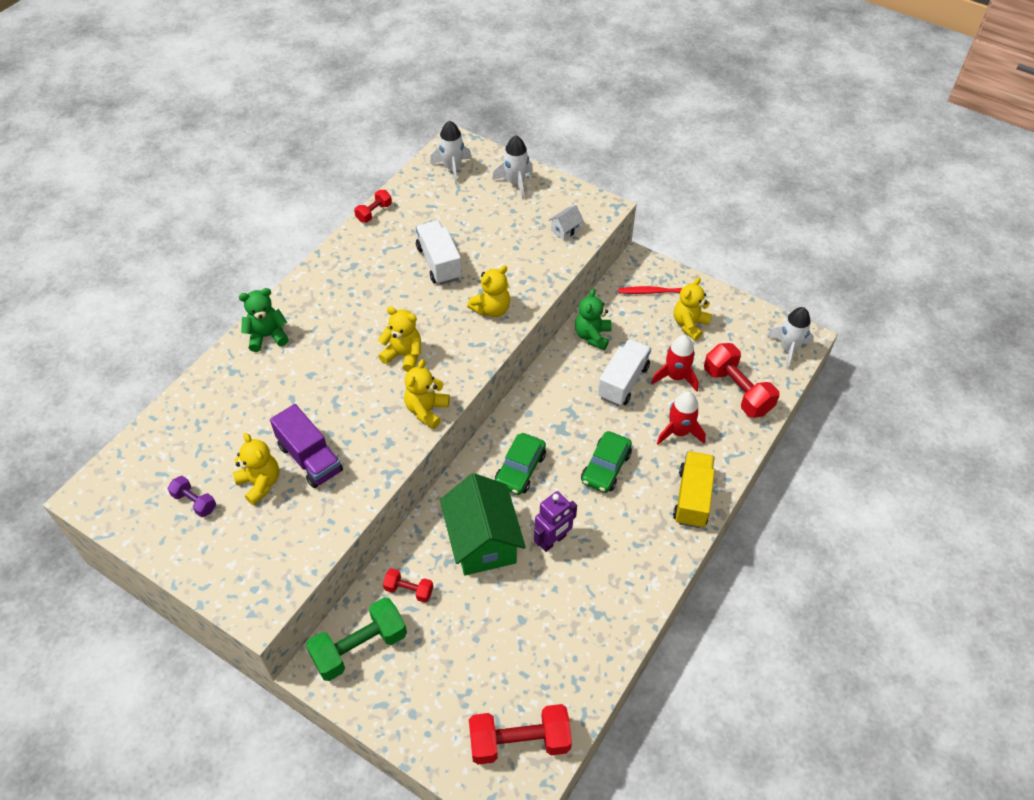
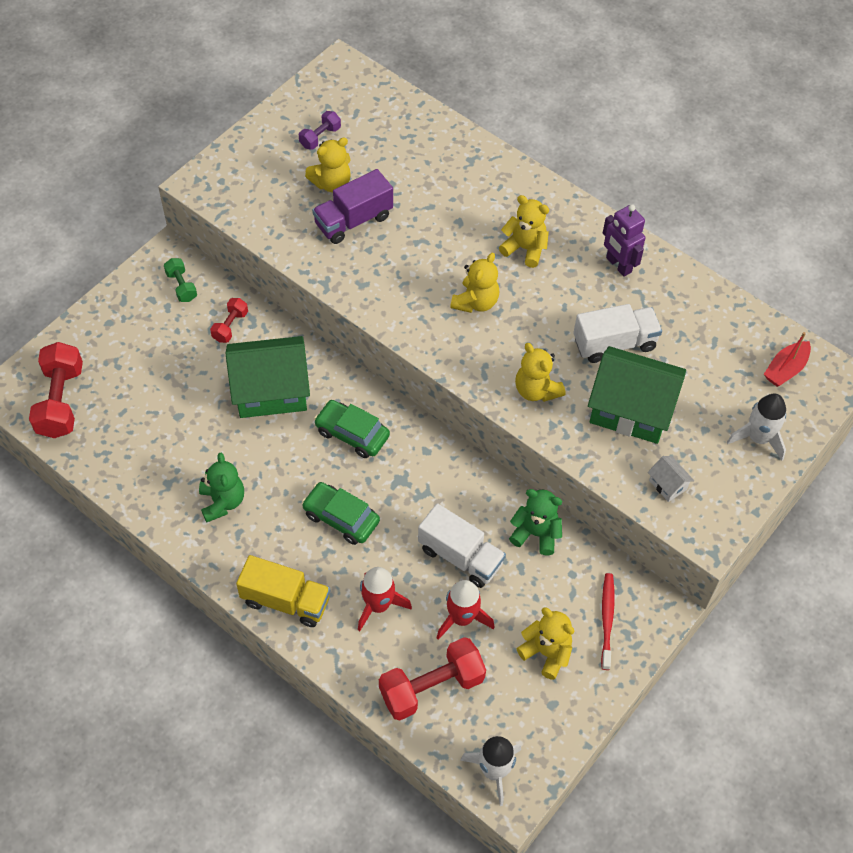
camera: 95 degrees right, 5 degrees up
(267, 336) = (515, 186): green teddy bear -> green teddy bear (222, 502)
(360, 647) = (181, 286): green dumbbell -> green dumbbell, size x0.52
(374, 212) = (702, 284): red dumbbell -> none
(426, 410) = (398, 318): yellow teddy bear -> yellow teddy bear (525, 249)
(452, 168) = (785, 369): white rocket -> red boat
(502, 251) = (631, 410): none -> green house
(553, 541) = (259, 454): purple robot -> purple robot (618, 265)

